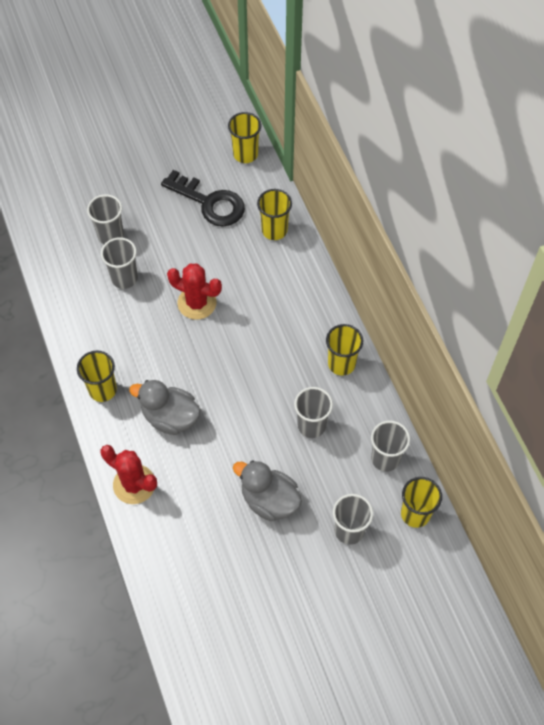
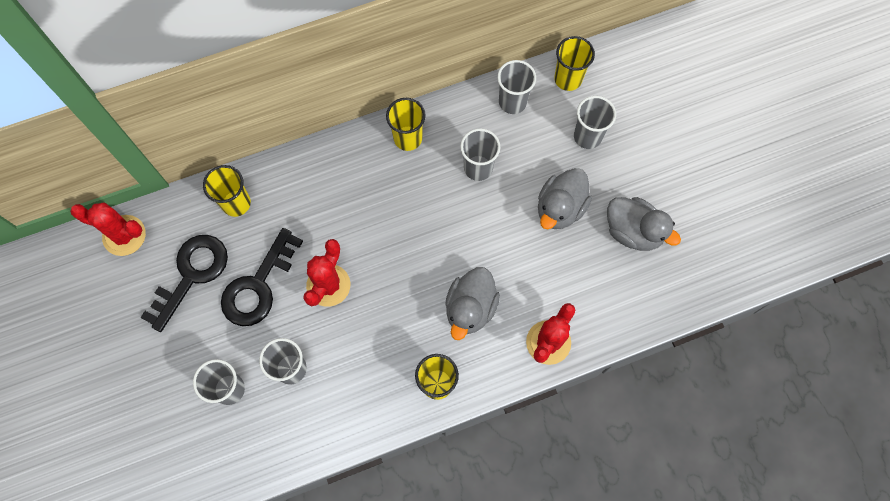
camera: 90 degrees left, 10 degrees up
(198, 250) = (258, 286): none -> black key
(244, 570) = (633, 231): none -> grey duck
(245, 154) = (124, 235): yellow cup -> red cactus

